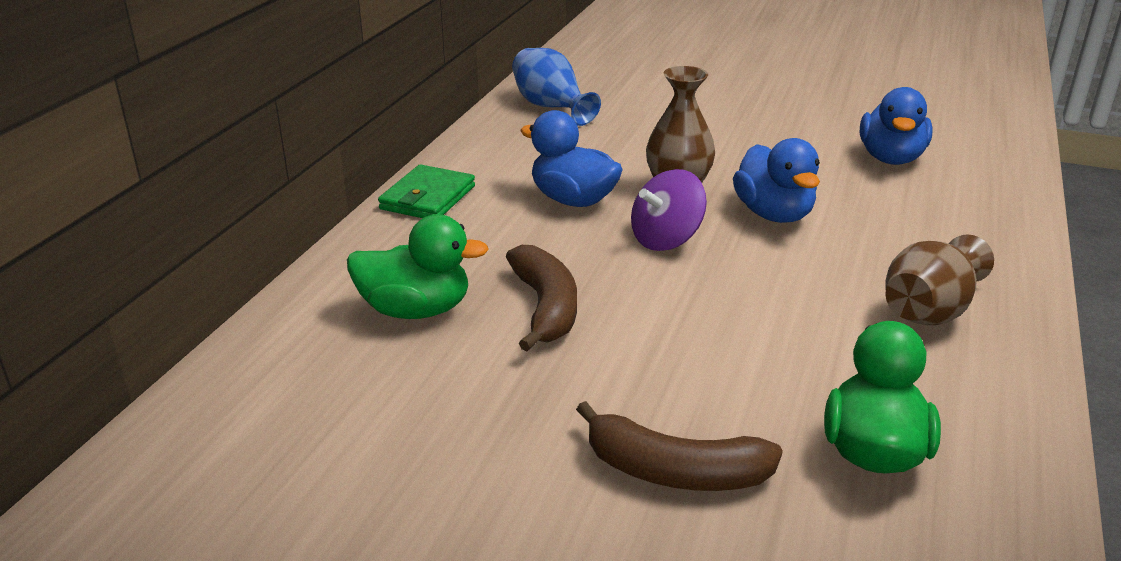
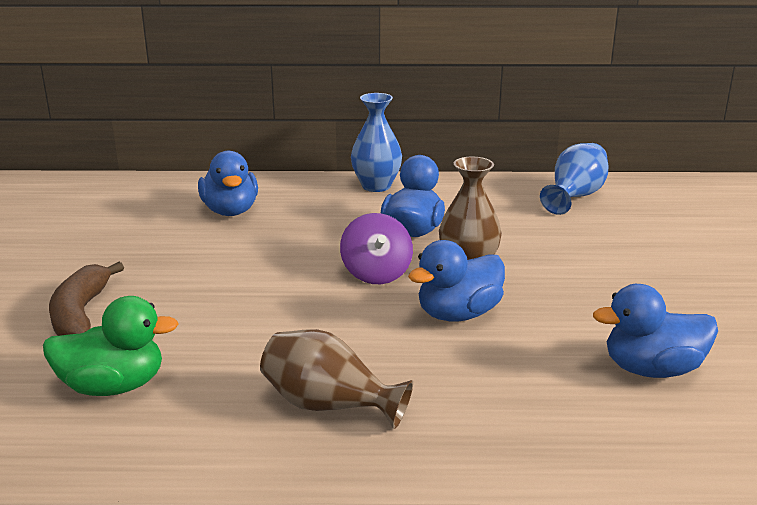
camera: 70 degrees right, 5 degrees down
(416, 310) = (230, 211): green duck -> blue duck
(427, 198) = (376, 186): green wallet -> blue vase
(545, 308) = (252, 247): brown banana -> none
(666, 239) = (376, 273): purple spinning top -> purple spinning top turned 135 degrees counterclockwise

